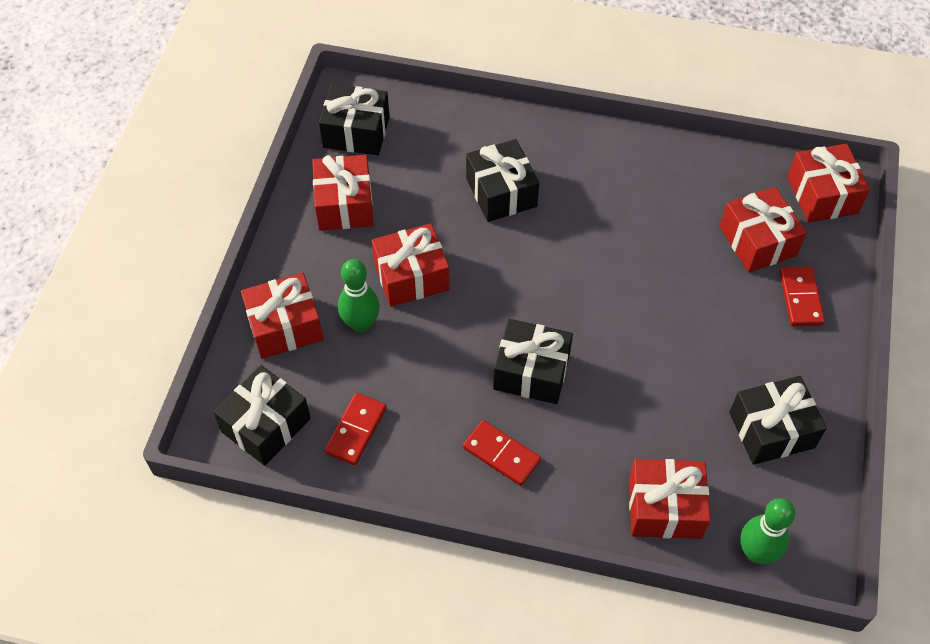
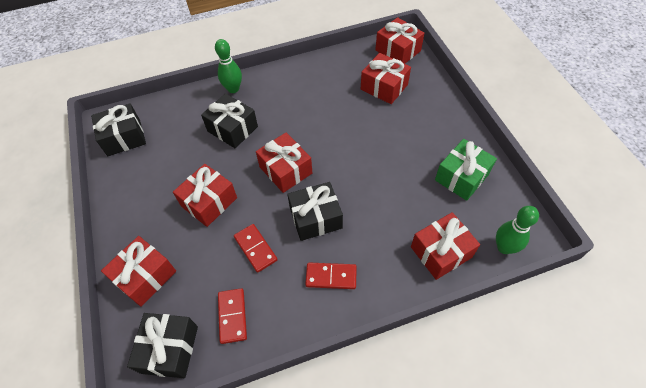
camera: 30 degrees left, 0 degrees up
(344, 204) = (141, 182): red gift -> red gift (285, 170)
(361, 324) = (195, 247): green bowling pin -> green bowling pin (233, 89)
(771, 430) = (461, 177): black gift -> green gift
(800, 298) = (425, 104): red domino -> red domino (255, 249)

